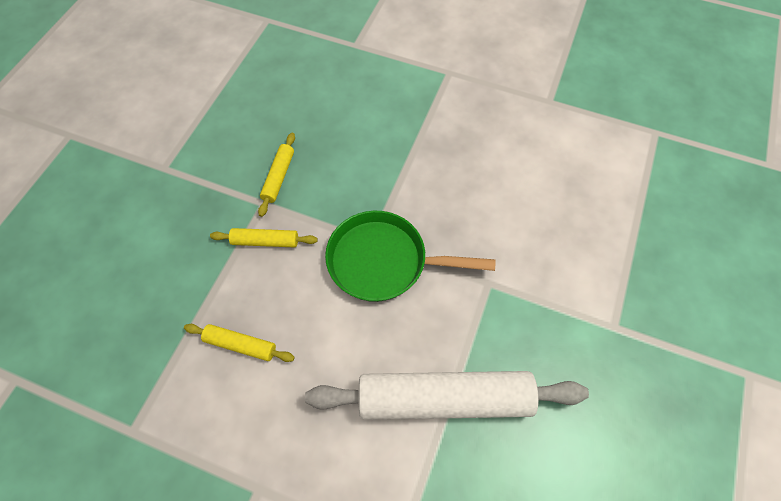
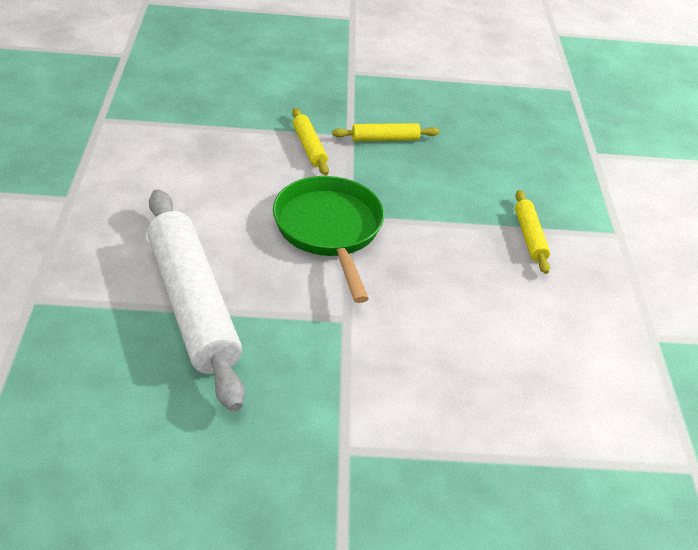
camera: 65 degrees right, 20 degrees down
(240, 345) = (197, 157): yellow rolling pin -> yellow rolling pin (529, 237)

